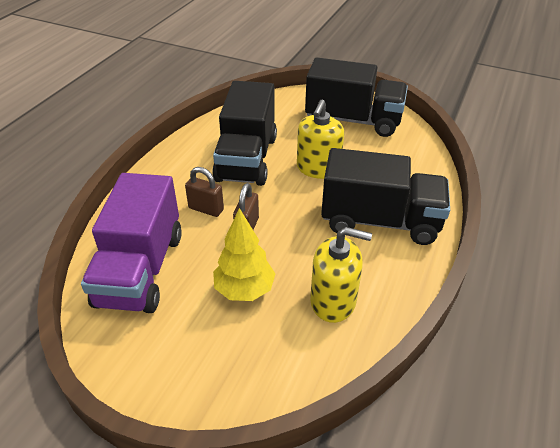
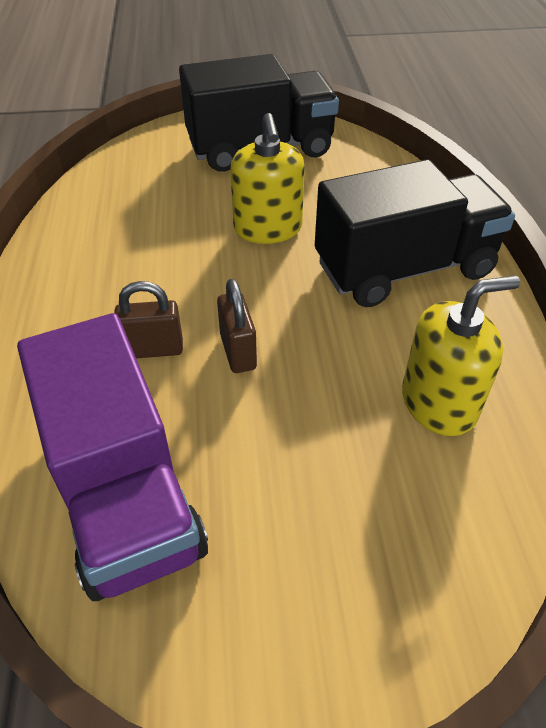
camera: 30 degrees left, 5 degrees up
(244, 290) = (310, 445): yellow tree -> none
(247, 159) = (155, 251): black truck -> none

